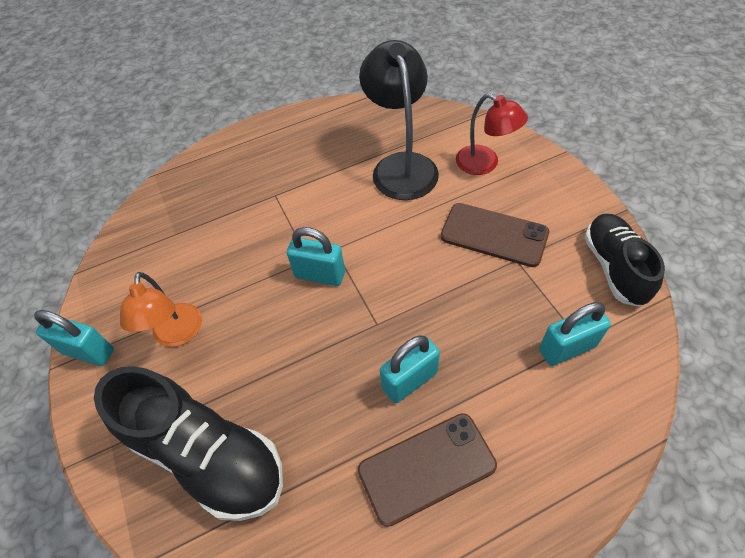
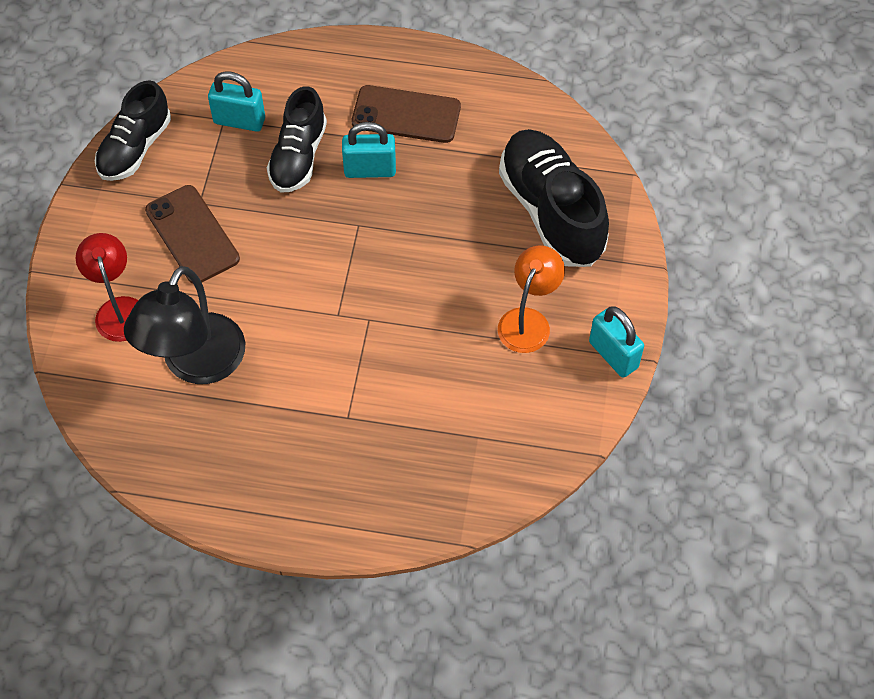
camera: 150 degrees left, 5 degrees up
(320, 275) = (370, 297): turquoise padlock -> none
(482, 350) = (298, 156): none -> black shoe

